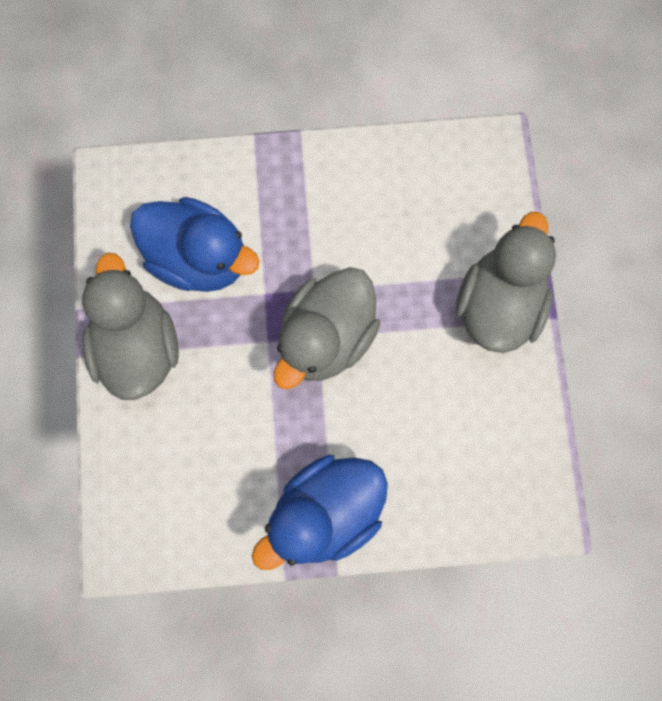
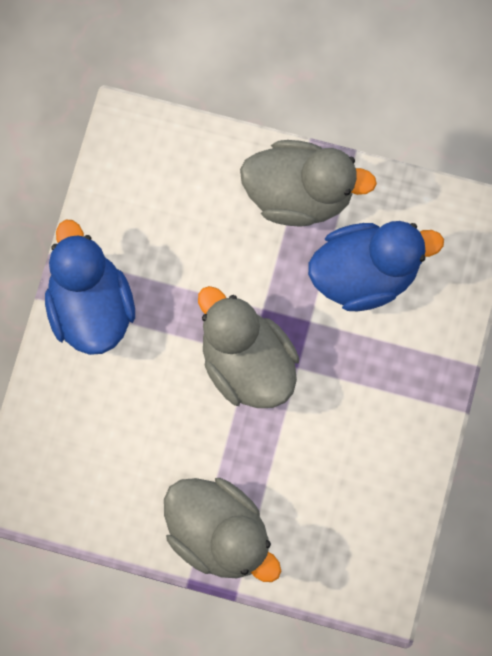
camera: 110 degrees right, 0 degrees up
(199, 259) = (365, 273): blue duck -> blue duck turned 150 degrees counterclockwise

